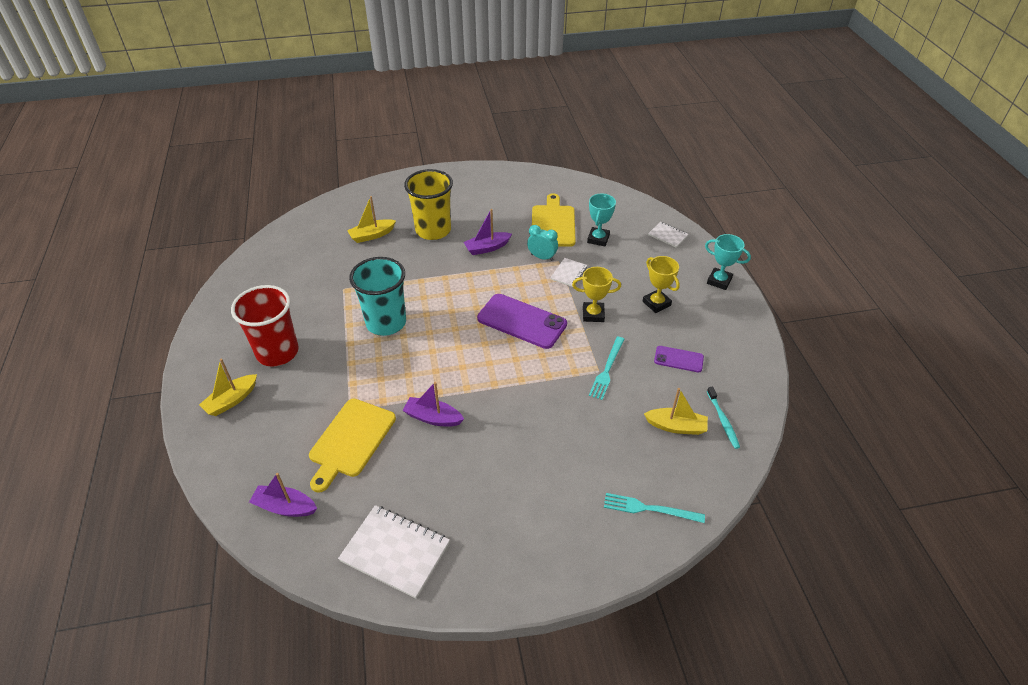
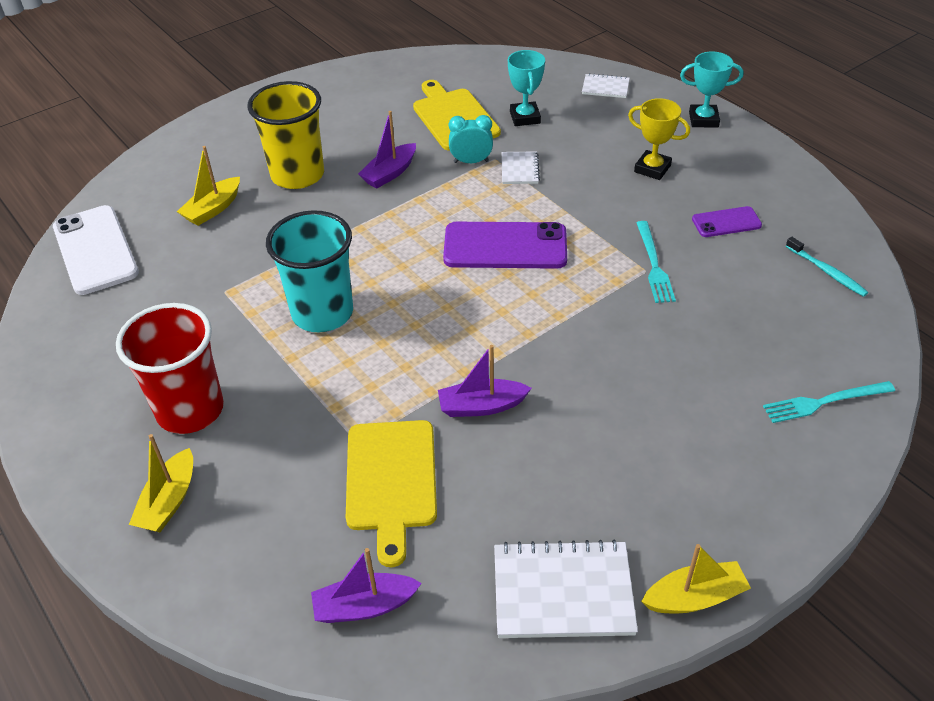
camera: 25 degrees left, 0 degrees up
(294, 238) = (95, 250): none -> white phone
(593, 314) = (587, 207): yellow trophy -> none
(676, 426) = (782, 298): yellow boat -> yellow boat (694, 597)

